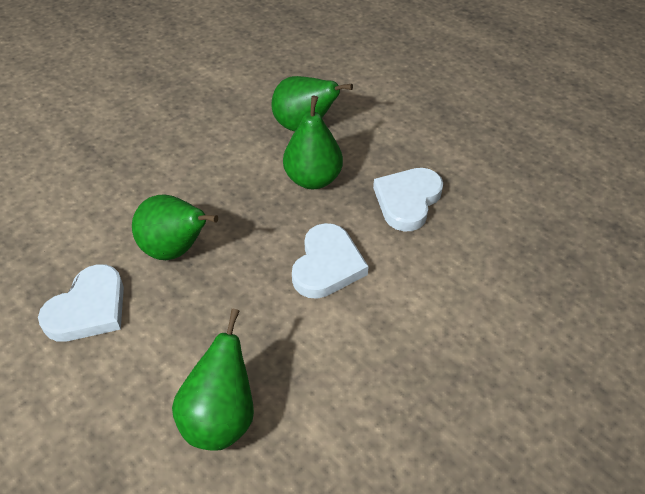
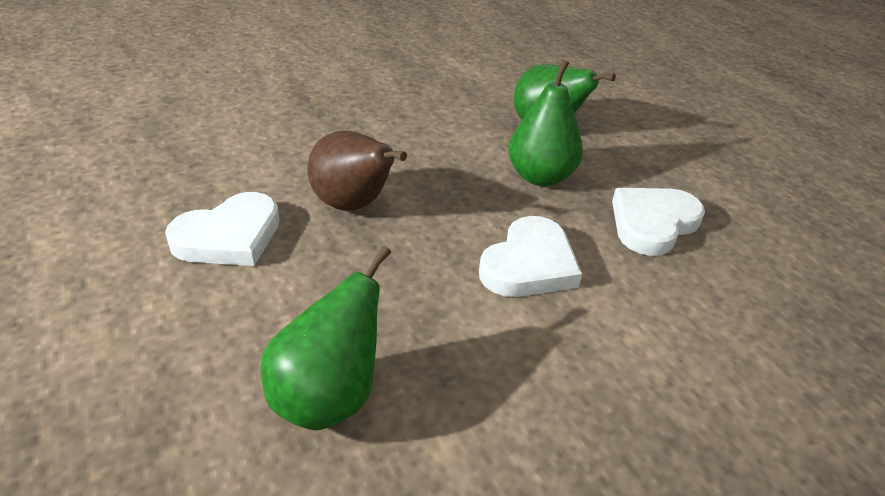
camera: 15 degrees right, 10 degrees down
(176, 250) = (354, 205): green pear -> brown pear

